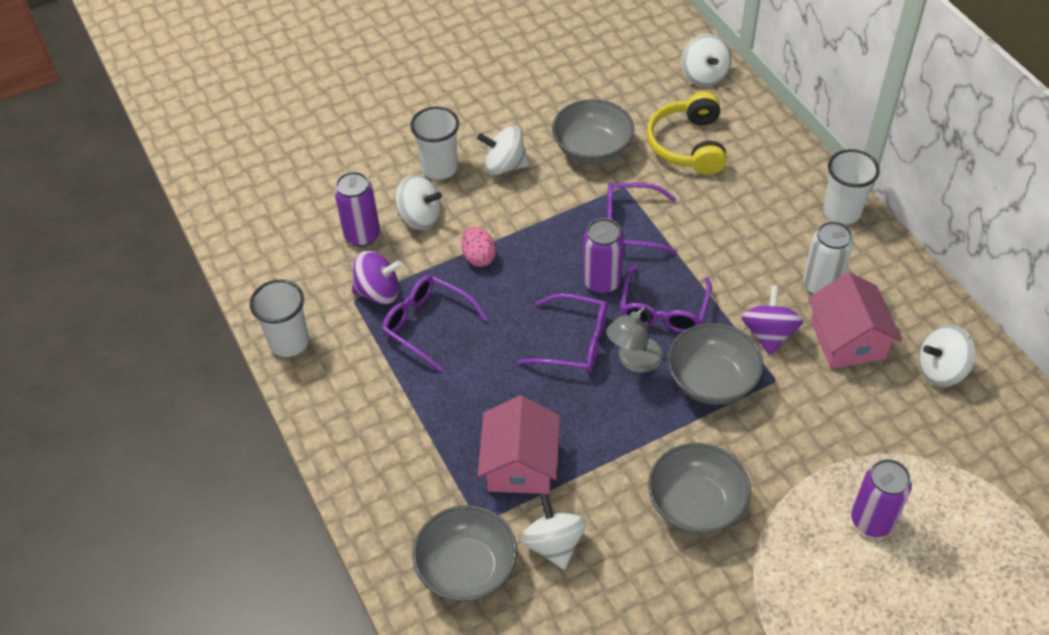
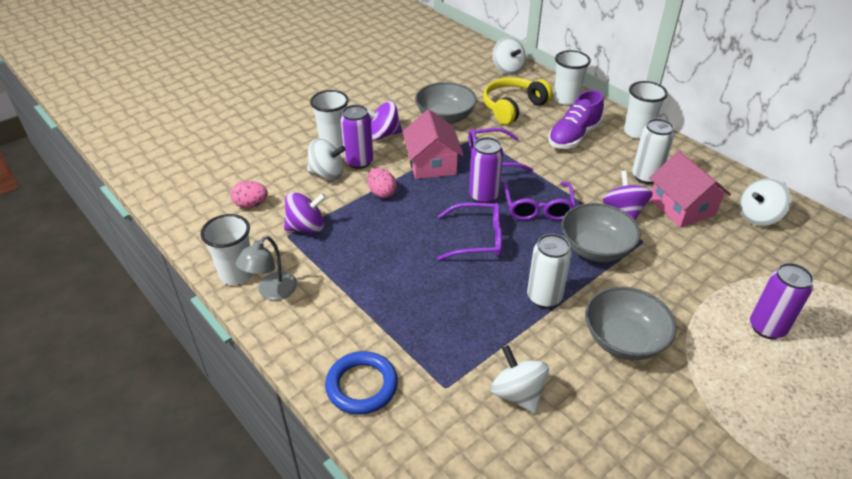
camera: 15 degrees left, 10 degrees down
(321, 249) = (251, 204): none -> pink egg
(362, 235) = (283, 191): purple can -> purple can (359, 162)
(393, 503) = (362, 385): none -> blue ring
(427, 324) = (353, 244): purple glasses -> none
(467, 568) = (446, 429): grey bowl -> none
(504, 166) = (383, 134): white spinning top -> purple spinning top
(520, 464) = (465, 334): pink house -> pink house (432, 163)
(625, 434) = (544, 297): none -> white can
(634, 361) = (529, 244): grey lamp -> grey lamp (272, 292)
(688, 145) = (513, 107): yellow headphones -> yellow headphones turned 60 degrees clockwise
(752, 206) = (573, 136): none -> purple shoe
(766, 140) = (566, 99): none -> white cup

